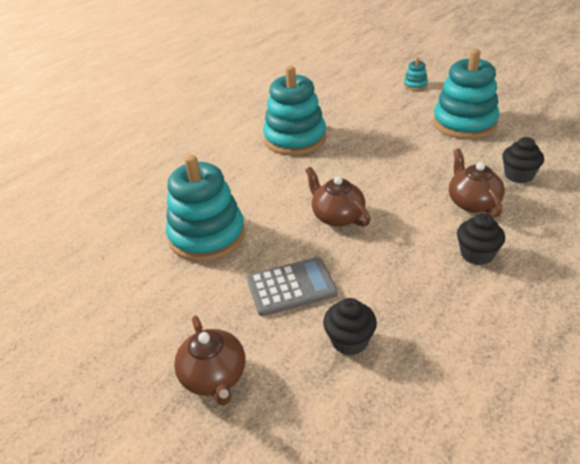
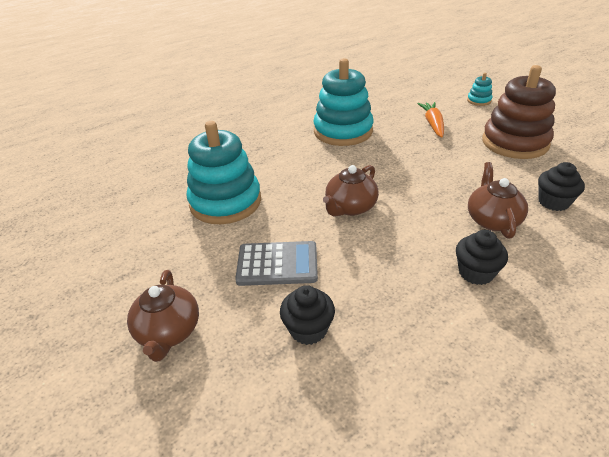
camera: 15 degrees right, 0 degrees up
(337, 216) = (350, 207): brown teapot -> brown teapot turned 120 degrees counterclockwise
(381, 117) = (433, 124): none -> orange carrot
(464, 123) = (515, 143): turquoise stacking toy -> brown stacking toy

